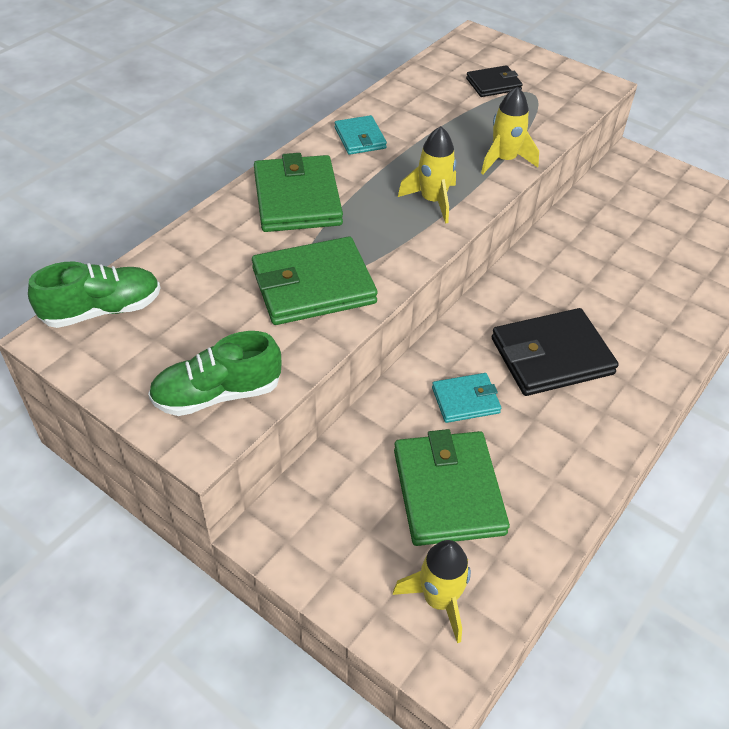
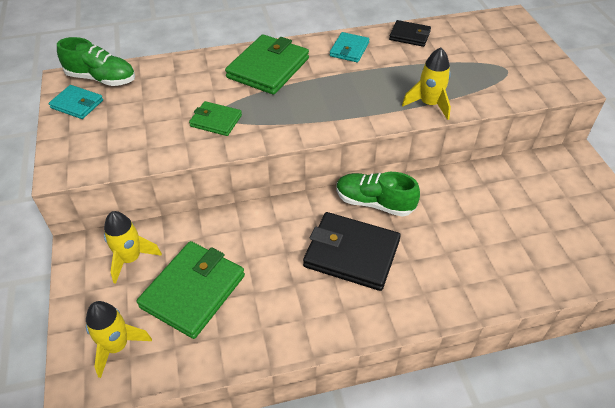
camera: 40 degrees right, 0 degrees up
(217, 394) = (99, 151): green shoe -> green shoe (374, 203)
(313, 286) = (216, 121): green wallet -> green wallet, size x0.55
(433, 201) = (347, 107): yellow rocket -> yellow rocket (130, 259)
(465, 400) = (265, 246): turquoise wallet -> turquoise wallet (77, 104)
(493, 84) = (484, 53): black wallet -> black wallet (409, 35)

